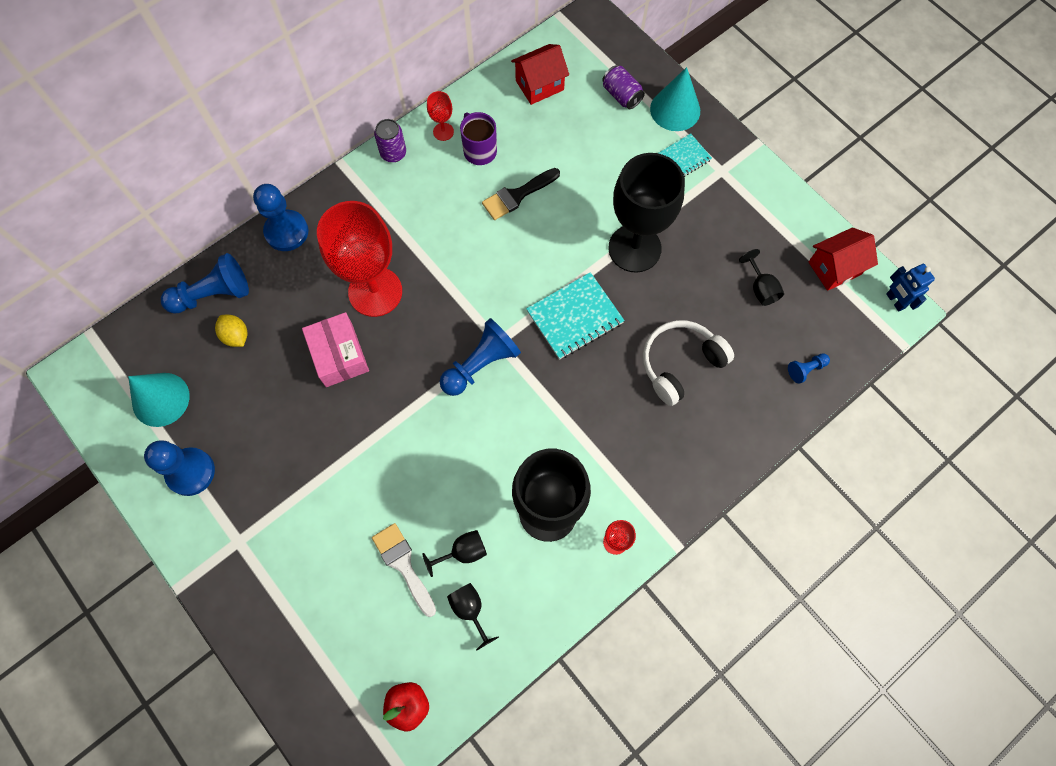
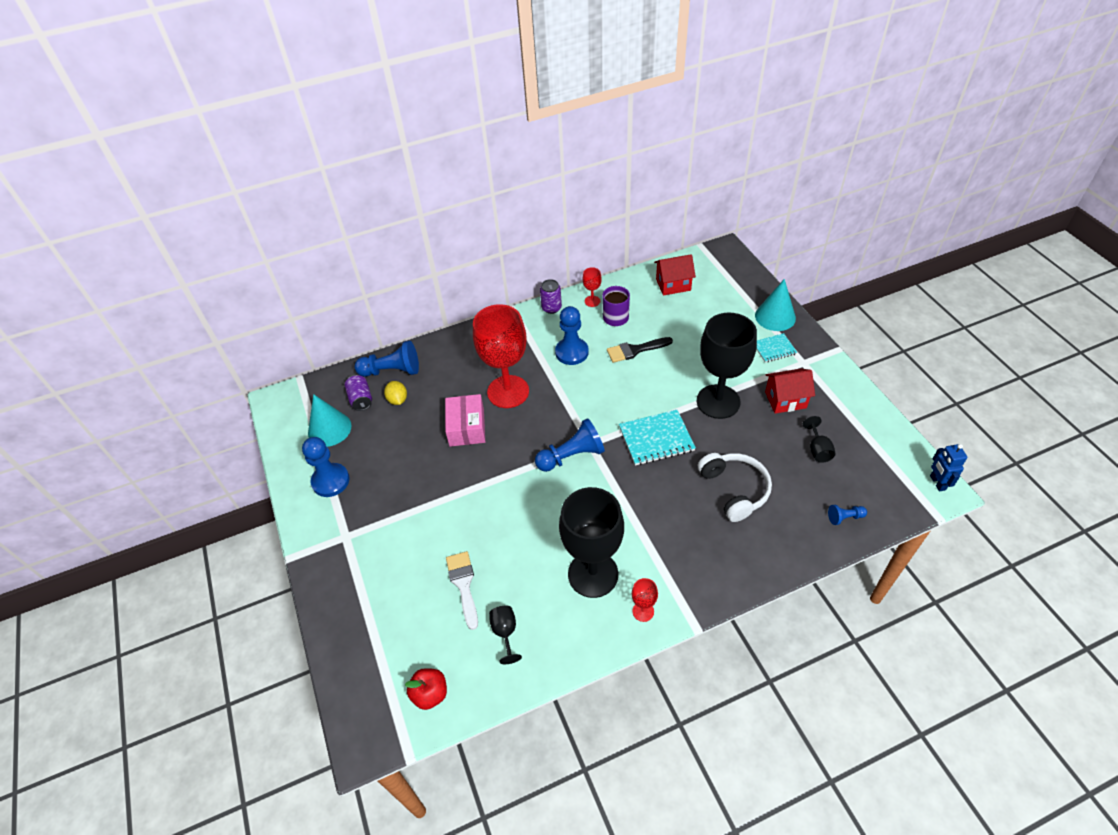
camera: 20 degrees right, 20 degrees down
(286, 232) = (458, 342): blue pawn -> blue pawn (571, 352)
(463, 552) = (514, 587): black goblet -> none
(621, 95) = (735, 301): purple can -> purple can (361, 399)
(680, 363) = (734, 490): white headphones -> white headphones turned 90 degrees clockwise
(834, 268) = (886, 448): red house -> red house (785, 400)

